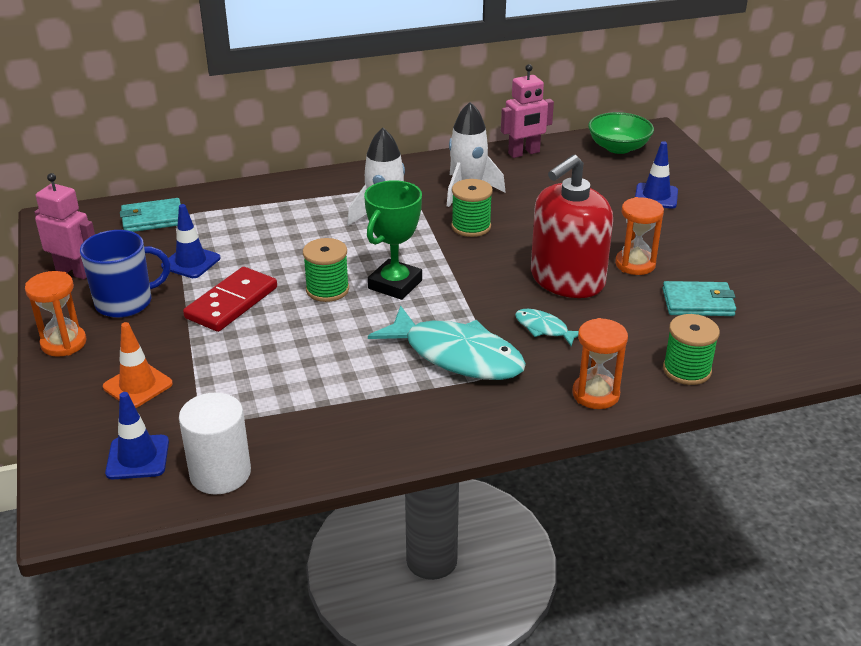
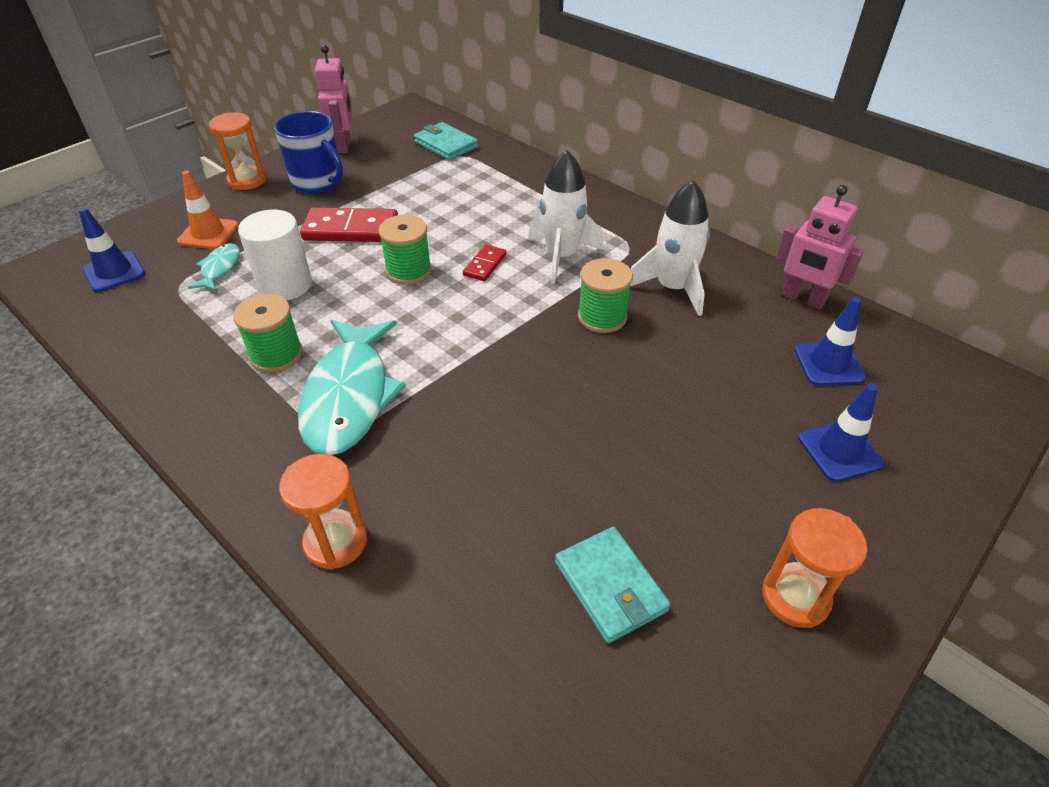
camera: 60 degrees right, 10 degrees up
(191, 262) = (397, 186): blue traffic cone -> blue traffic cone (828, 364)
(220, 473) = (105, 321): white cylinder -> white cylinder (285, 285)
(359, 253) = (484, 265): none -> red domino
(395, 284) = (448, 307): green trophy -> none
(544, 328) = (443, 447): turquoise fish -> turquoise fish (220, 268)
(567, 279) = (560, 432): red soap dispenser -> none
(618, 147) = (920, 372): green bowl -> none
(635, 264) = (648, 485): orange hourglass -> orange hourglass (795, 597)
(686, 370) = (437, 625): green spool -> green spool (276, 354)

